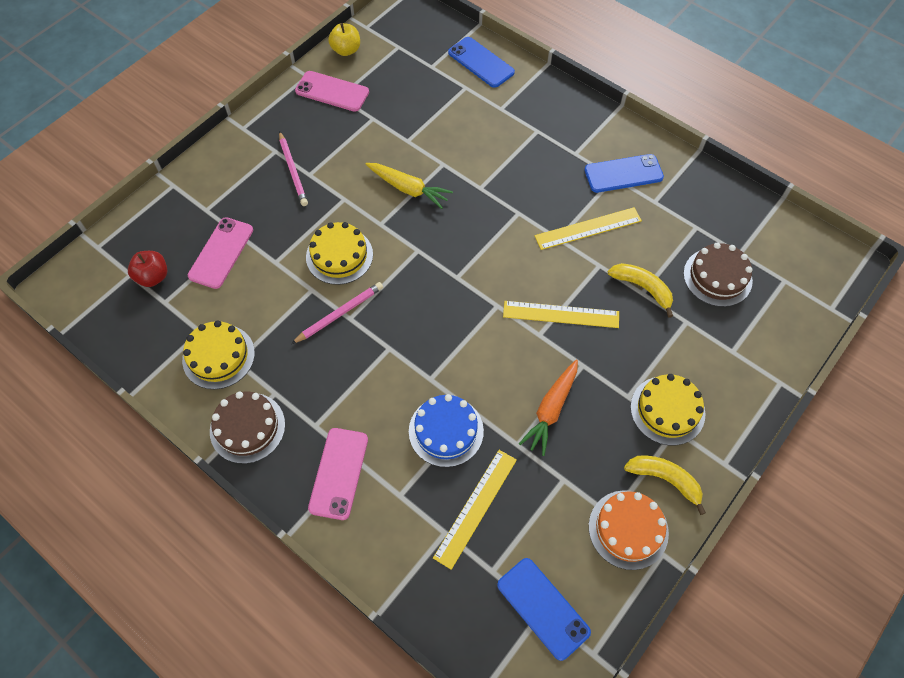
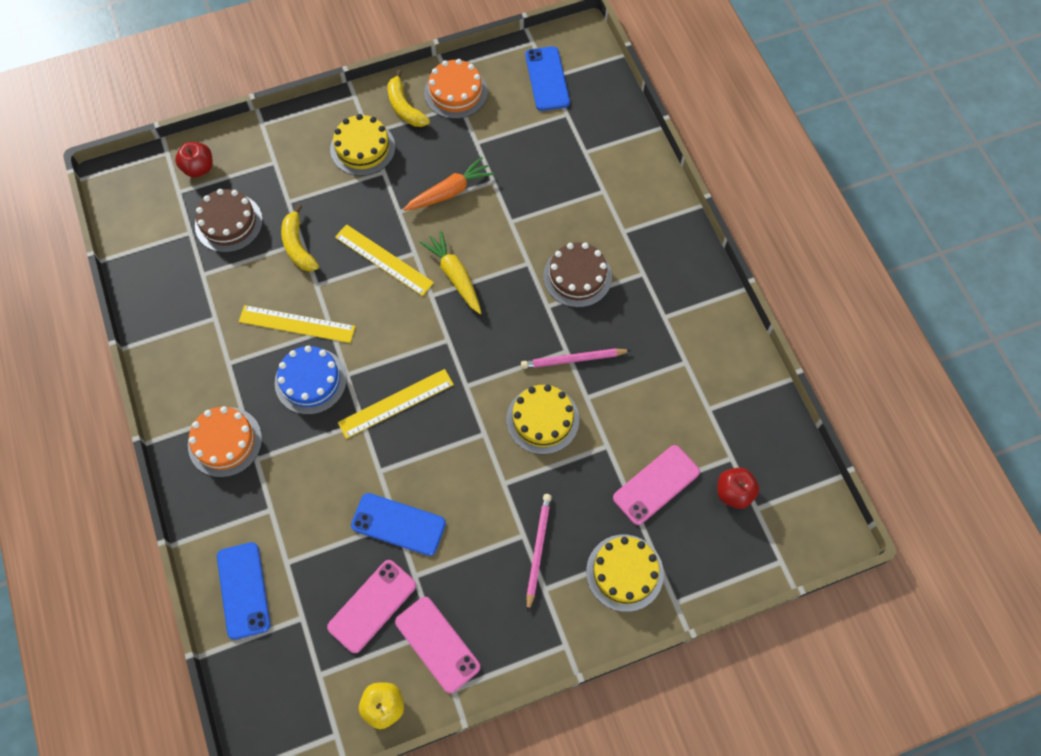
camera: 150 degrees left, 5 degrees up
(218, 356) = (700, 375): yellow cake -> yellow cake (624, 572)
(247, 427) = (699, 299): brown cake -> brown cake (577, 276)
(339, 473) = (642, 228): pink phone -> pink phone (372, 606)
(408, 189) = (433, 459): yellow carrot -> yellow carrot (454, 276)
(446, 431) = (541, 217): blue cake -> blue cake (310, 381)
(475, 507) = (553, 156): yellow ruler -> yellow ruler (396, 403)
(568, 130) = (225, 442): none -> orange cake
(623, 173) = (216, 362): blue phone -> blue phone (398, 524)
(790, 309) = (199, 168): none -> red apple

